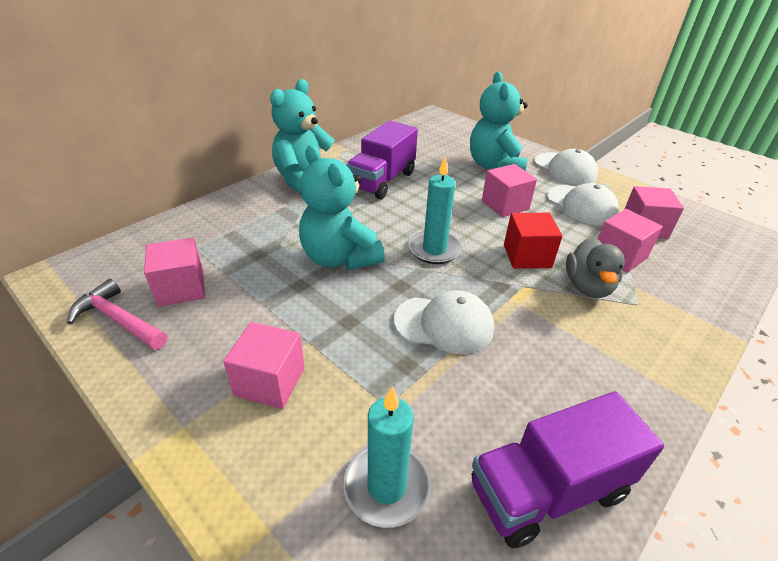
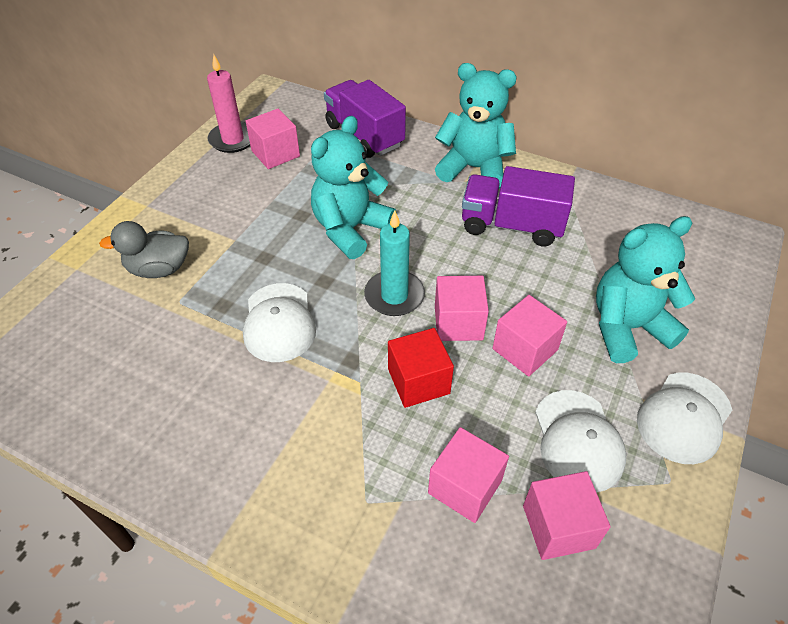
camera: 75 degrees right, 10 degrees up
(119, 320) = (233, 139): pink hammer -> pink candle
(270, 381) = (190, 232): pink cube -> pink cube (458, 322)
(386, 487) = (107, 317): turquoise candle -> none
(548, 490) = (109, 415): purple truck -> purple truck (364, 135)
(581, 205) = (578, 440): white cap -> white cap turned 45 degrees counterclockwise
(588, 286) = (381, 446): grey duck -> grey duck (159, 269)

